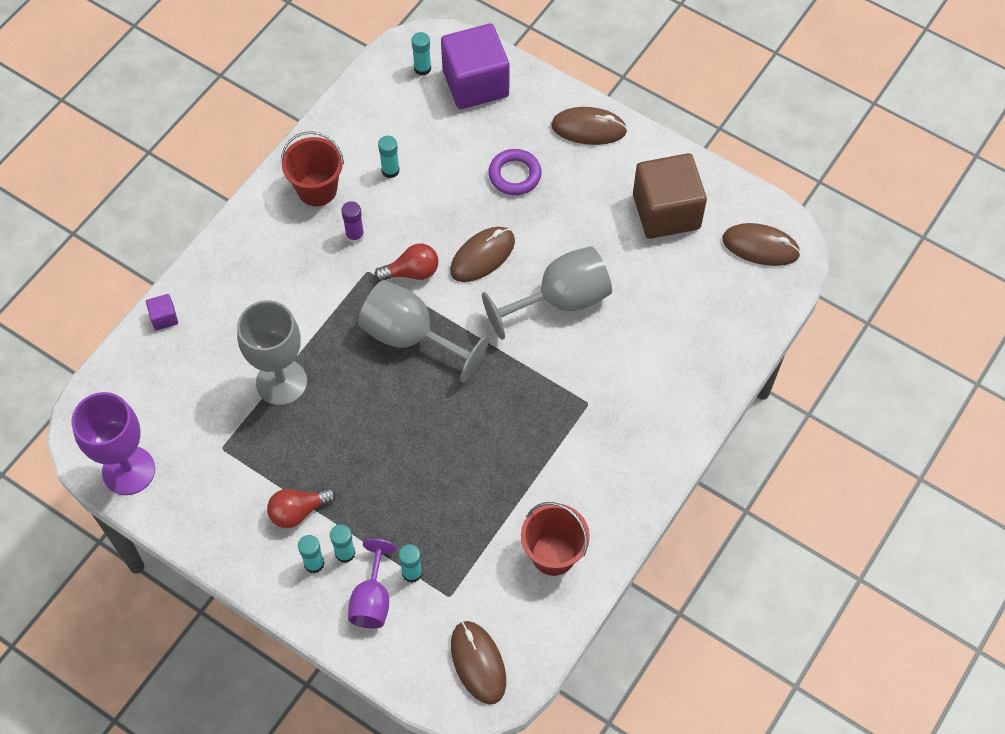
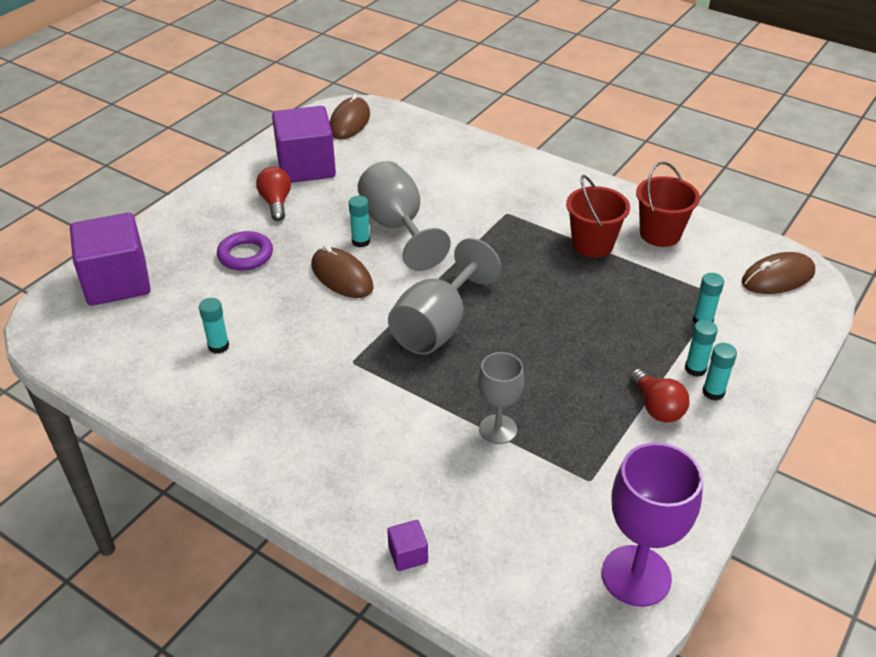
camera: 90 degrees left, 20 degrees down
(281, 382) = (498, 429): grey goblet -> grey goblet, size x0.63
(317, 189) = (231, 408): red bucket -> red bucket (592, 244)
(355, 235) = (303, 373): purple glue stick -> none
(372, 600) = (739, 347): purple goblet -> none
(412, 272) = (357, 326): red light bulb -> red light bulb (276, 203)
(422, 68) = (80, 323): turquoise glue stick -> turquoise glue stick (361, 241)
(588, 128) = (200, 208): brown mouse -> none
(666, 212) = (306, 167): brown cube -> purple cube

